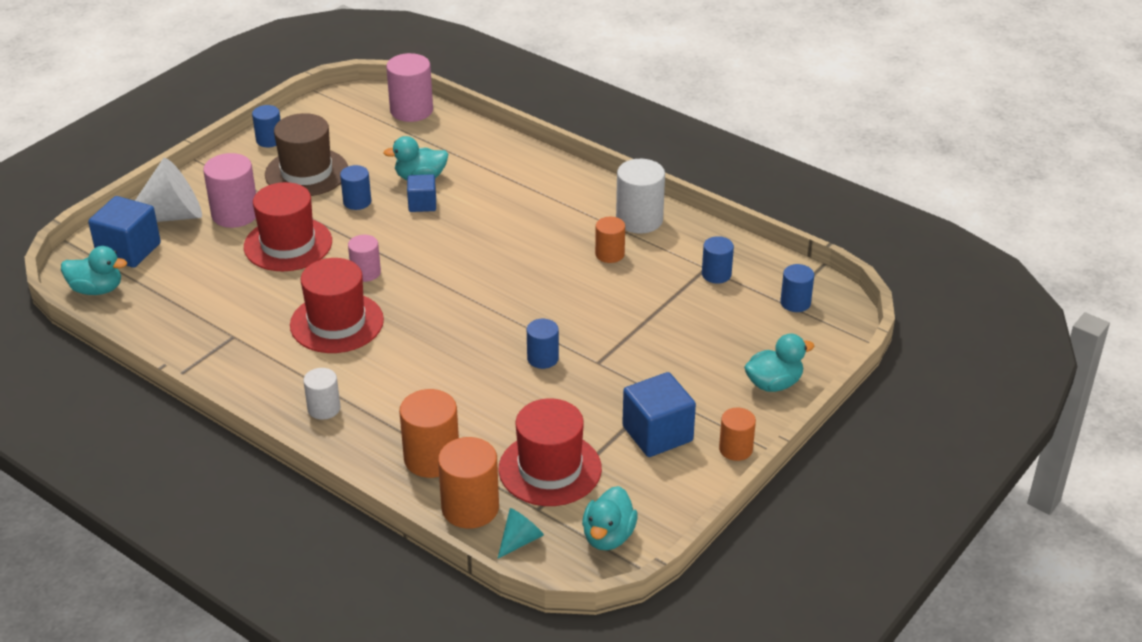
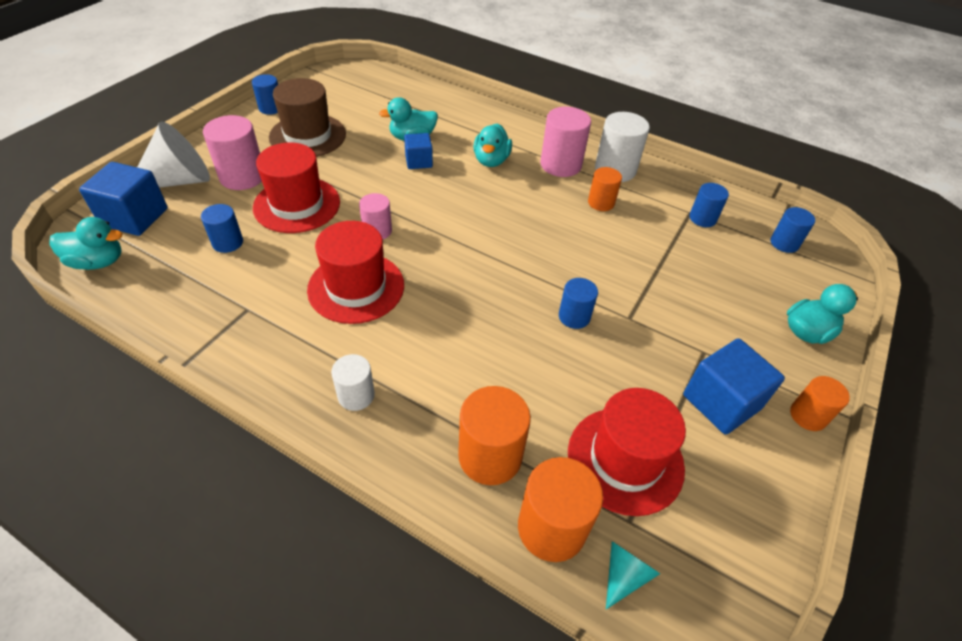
camera: 10 degrees left, 10 degrees up
(357, 202) = (358, 161): blue cylinder -> blue cylinder (227, 242)
(411, 110) = (393, 81): pink cylinder -> pink cylinder (560, 164)
(608, 536) = (724, 557): turquoise duck -> turquoise duck (491, 160)

